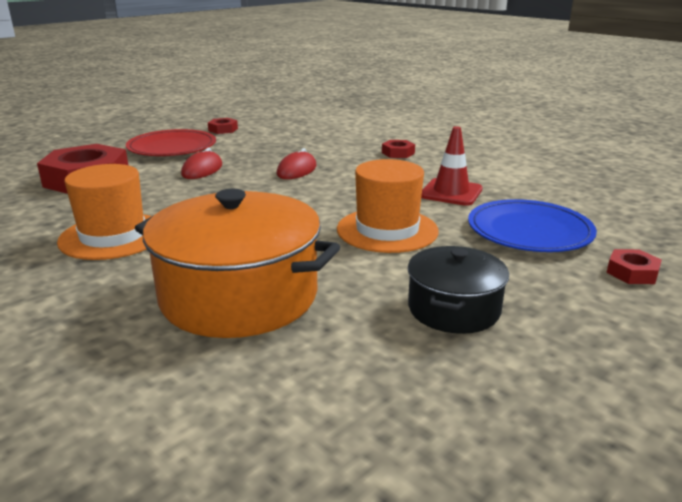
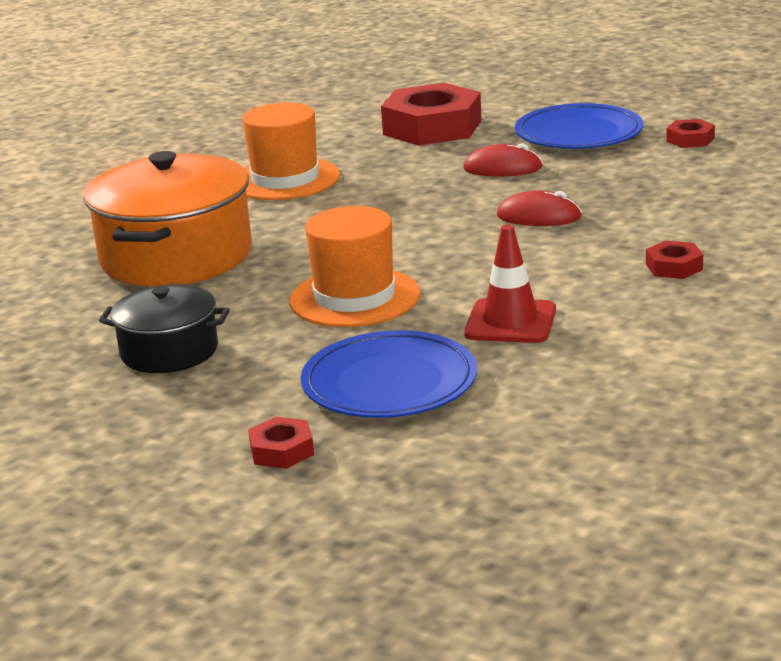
camera: 80 degrees right, 0 degrees up
(172, 147) = (578, 133): red plate -> blue plate

